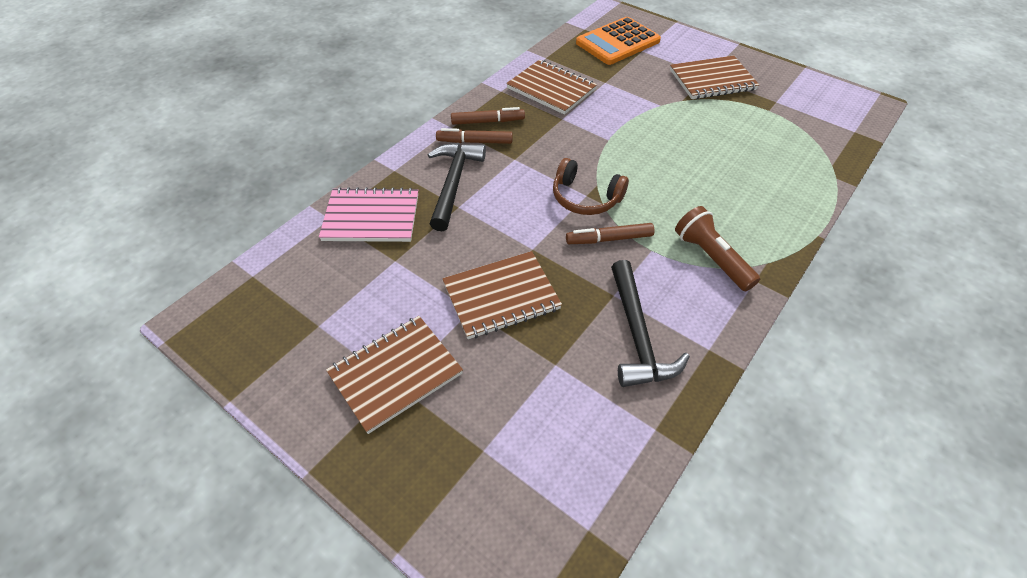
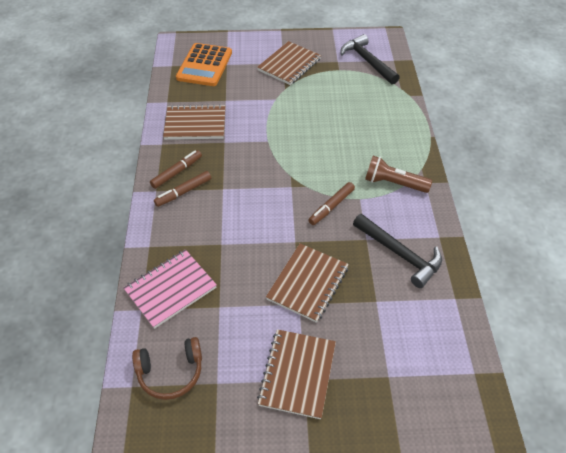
camera: 40 degrees left, 0 degrees up
(454, 183) = (201, 230): black hammer -> black hammer (367, 61)
(585, 198) = (292, 188): brown headphones -> brown headphones (171, 372)

